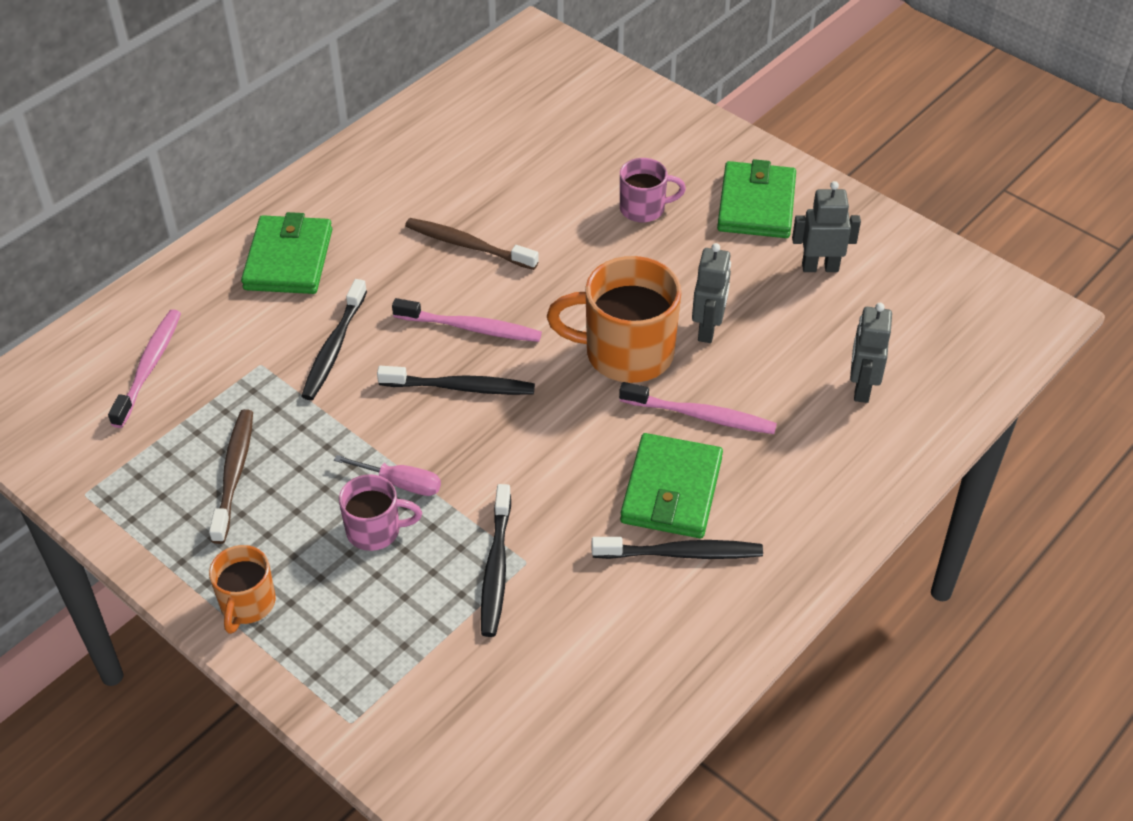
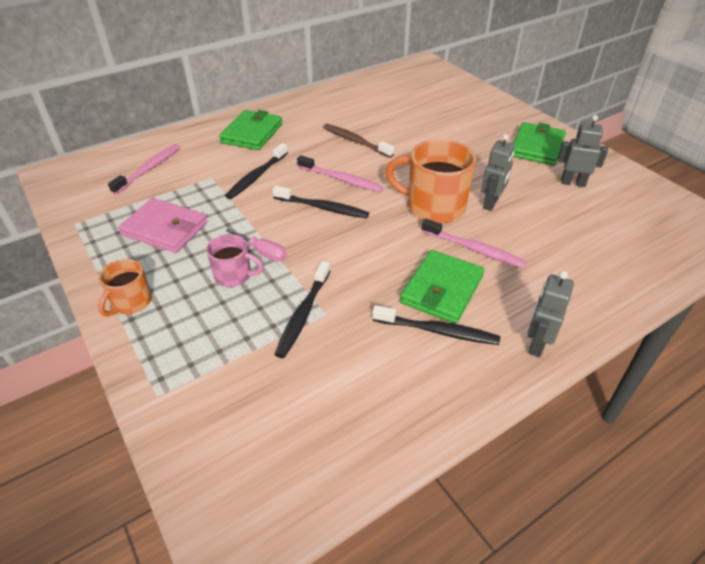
camera: 15 degrees right, 5 degrees down
(234, 474) = (165, 229): brown toothbrush -> pink wallet
(644, 208) = (466, 139): pink mug -> none
(861, 388) = (592, 252): grey robot -> grey robot (536, 344)

